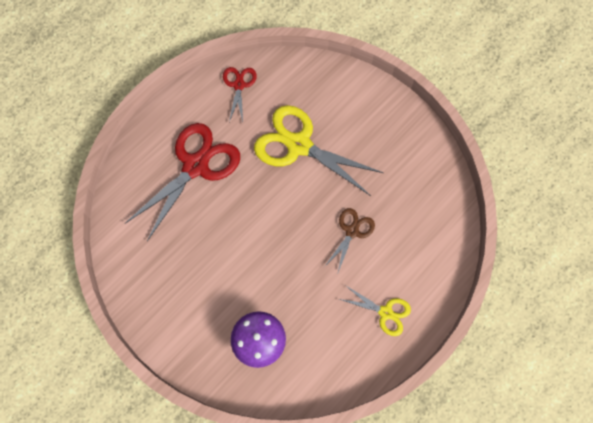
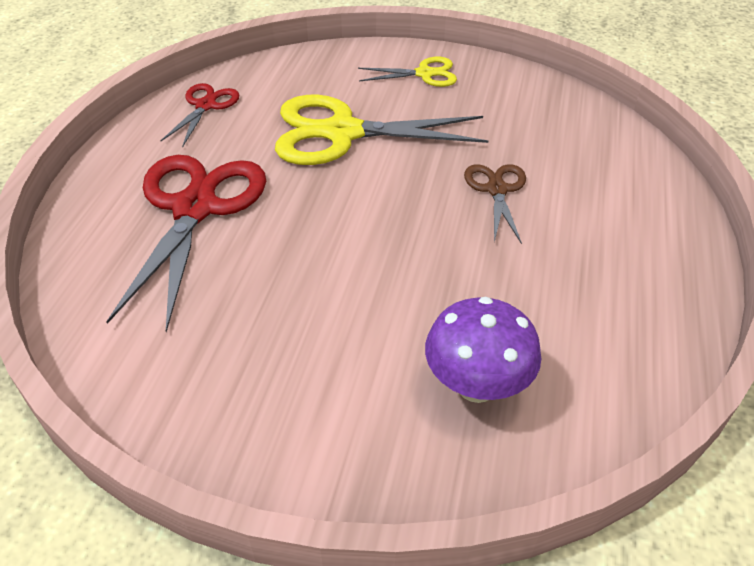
camera: 30 degrees left, 25 degrees down
(239, 85) = (206, 105): red scissors -> red scissors turned 45 degrees clockwise
(386, 312) = (631, 257): yellow scissors -> yellow scissors (425, 74)

